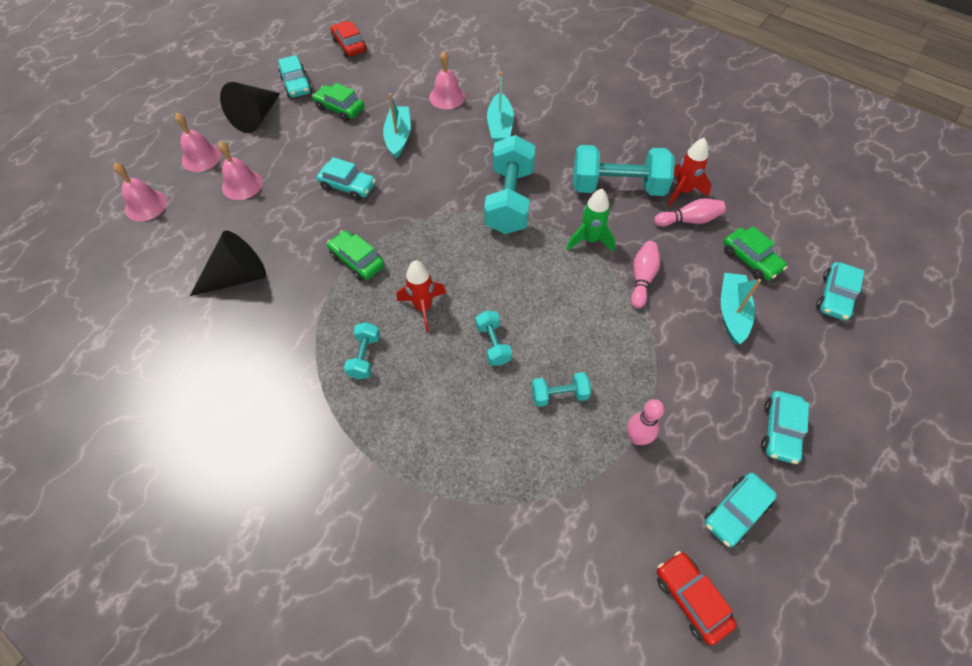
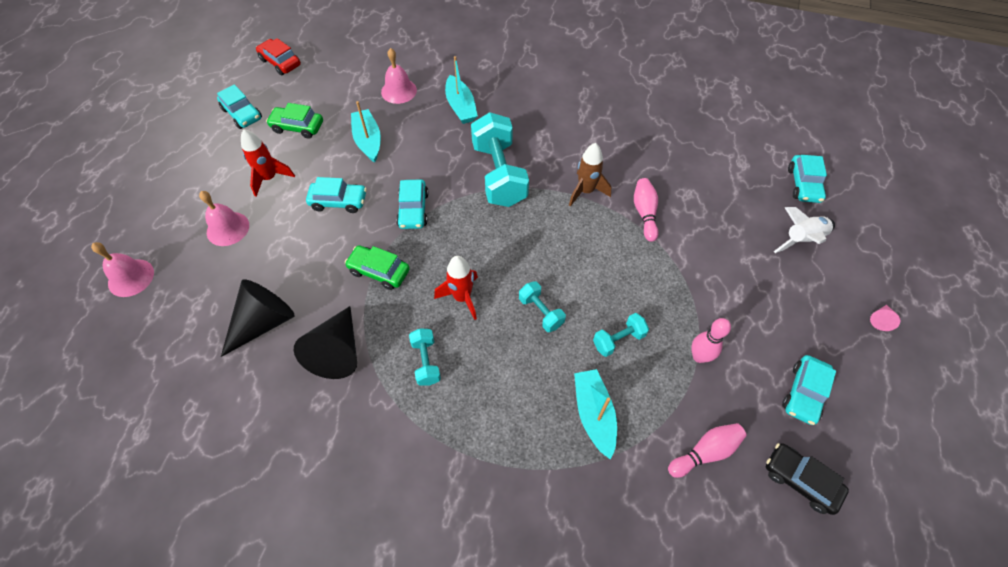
camera: 20 degrees left, 0 degrees up
(201, 157) = (171, 212): pink bell -> none
(256, 117) = (213, 156): black cone -> black cone (337, 351)
(590, 240) = (586, 191): green rocket -> brown rocket
(617, 187) = (589, 137): turquoise dumbbell -> none
(682, 191) = (646, 126): red rocket -> red rocket (270, 178)
(689, 220) = (662, 150): pink bowling pin -> pink bowling pin (705, 452)
(691, 598) = (800, 480): red car -> black car
(732, 312) = (730, 222): turquoise boat -> turquoise boat (594, 414)
(750, 260) = (726, 172): green car -> none
(780, 431) = (809, 312): turquoise car -> turquoise car (413, 210)
(806, 354) = (802, 239): none -> white rocket
(861, 465) = (880, 320): none -> pink cone

